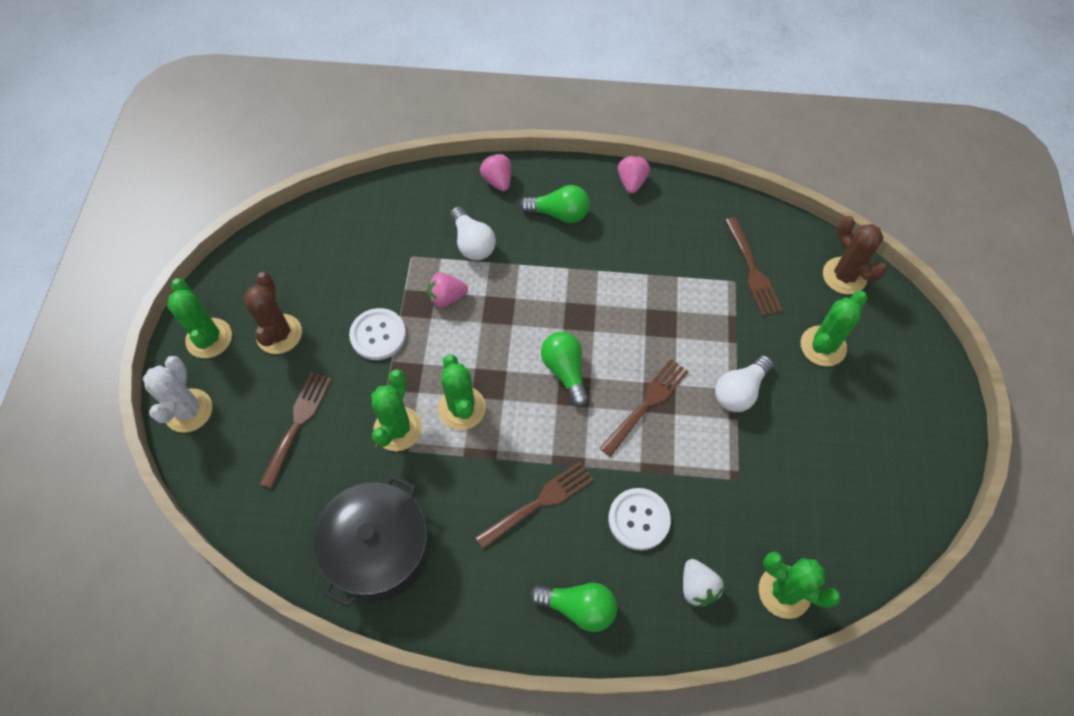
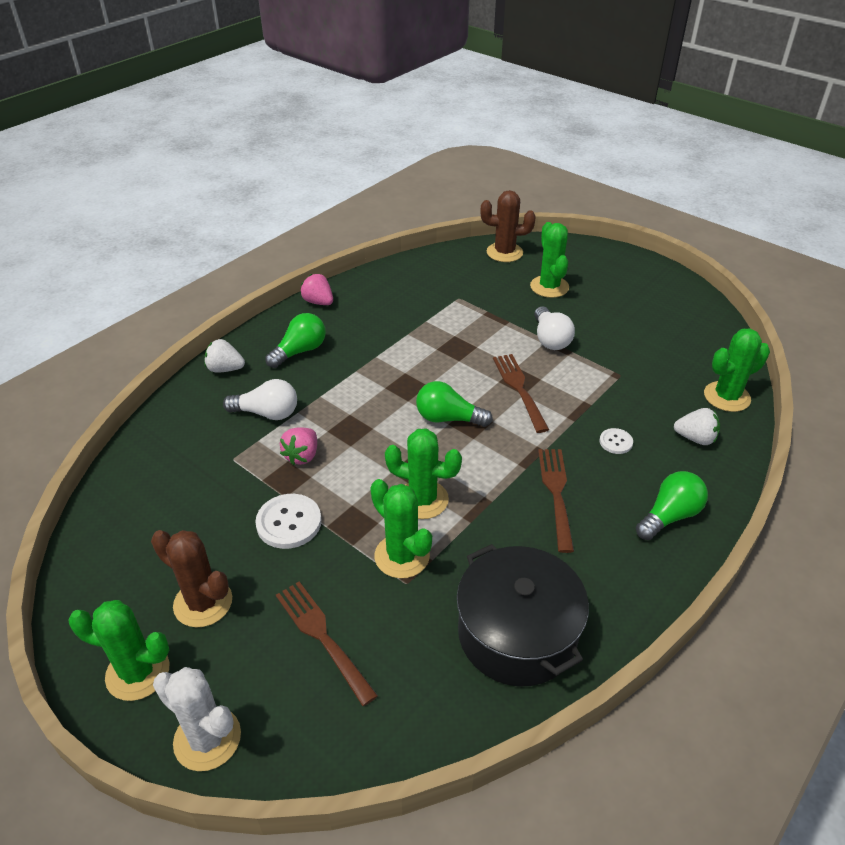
camera: 55 degrees left, 20 degrees down
(497, 181) = (225, 369): pink strawberry -> white strawberry
(639, 519) = (615, 442): white button -> white button, size x0.56
(752, 269) = (457, 286): brown fork -> none

